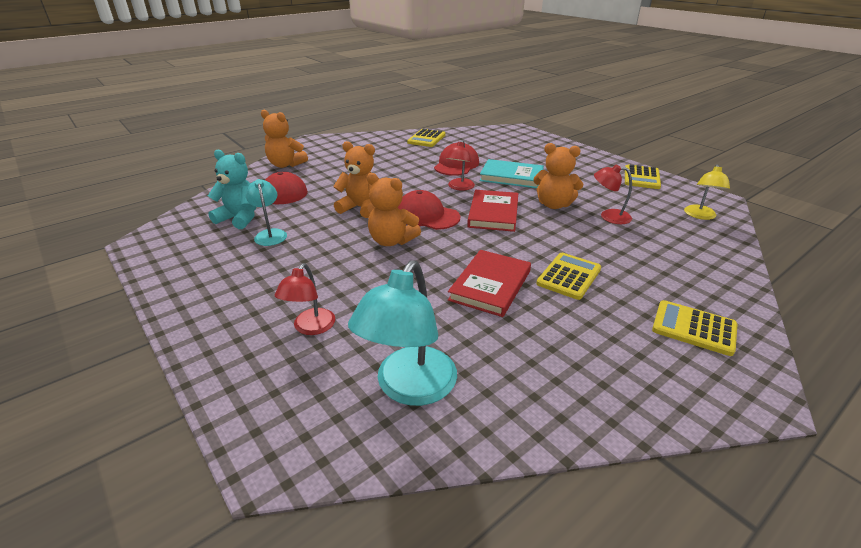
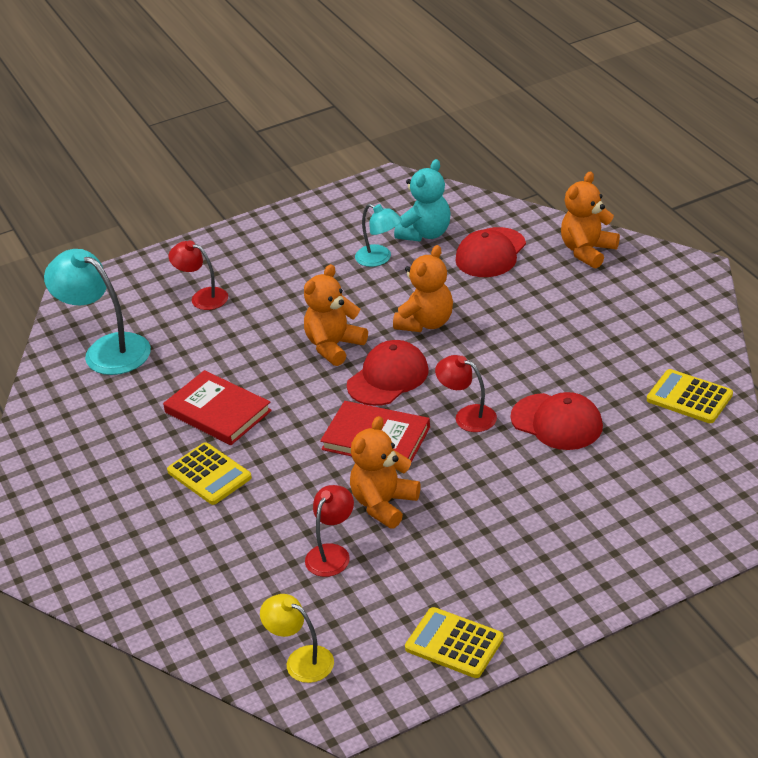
camera: 105 degrees right, 5 degrees up
(270, 234) = (379, 259): turquoise lamp -> turquoise lamp turned 45 degrees clockwise
(511, 176) = (494, 478): turquoise book -> none
(694, 328) = (88, 542): yellow calculator -> none

